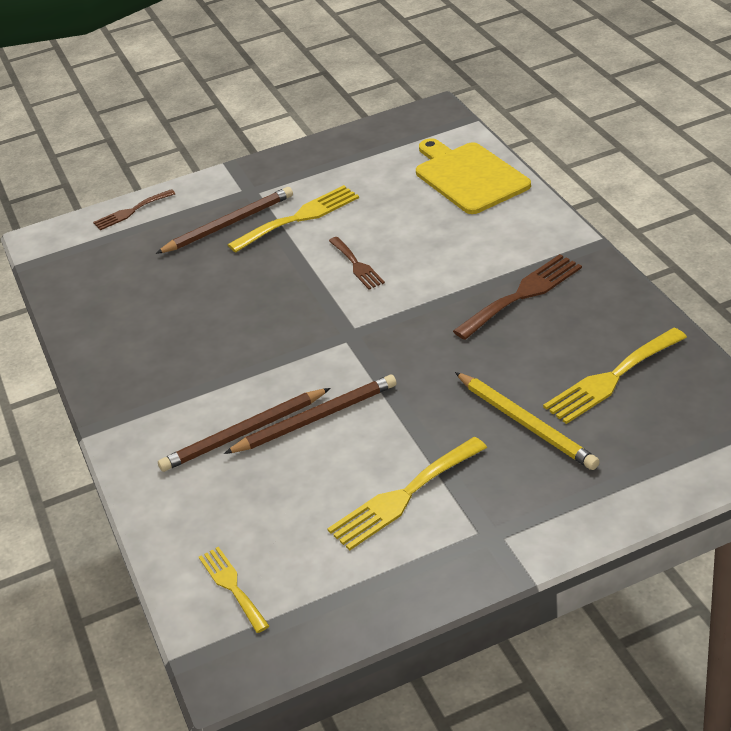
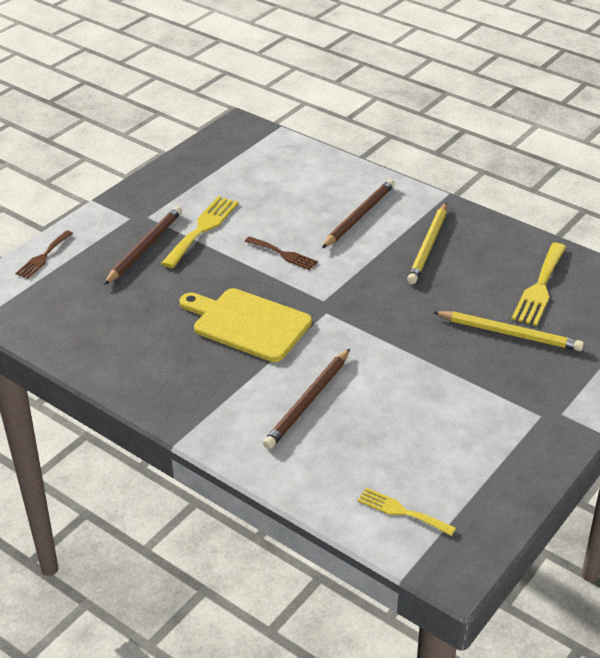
camera: 35 degrees left, 0 degrees up
(315, 418) = (354, 374): brown pencil -> brown pencil (359, 216)
(403, 496) = (469, 408): yellow fork -> none
(469, 177) = (312, 169): yellow cutting board -> yellow cutting board (248, 324)
(522, 294) = (428, 246): brown fork -> yellow pencil

